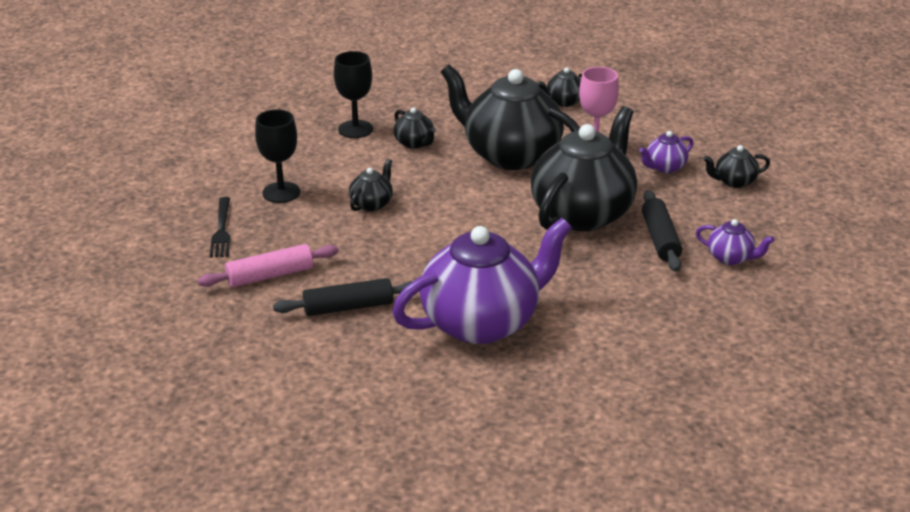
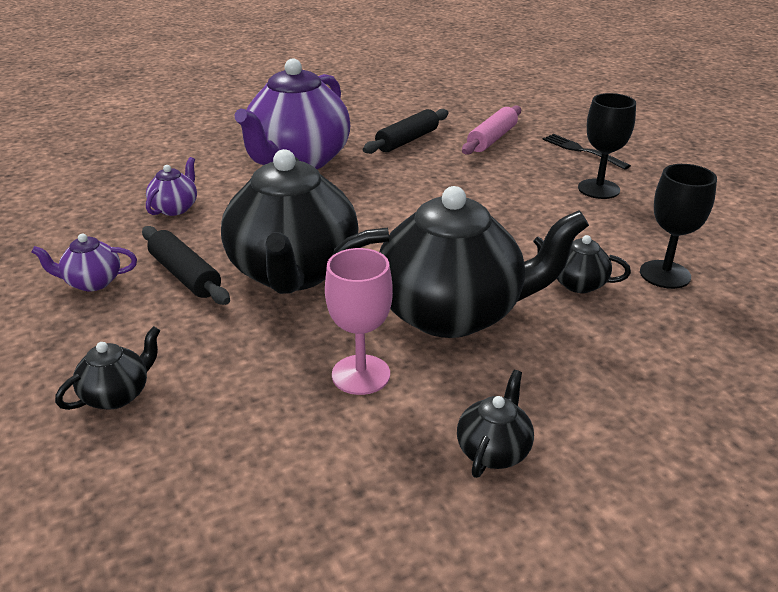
camera: 145 degrees right, 0 degrees up
(372, 204) = (508, 207): black teapot -> none
(664, 167) = (234, 379): purple teapot -> purple teapot (175, 208)

